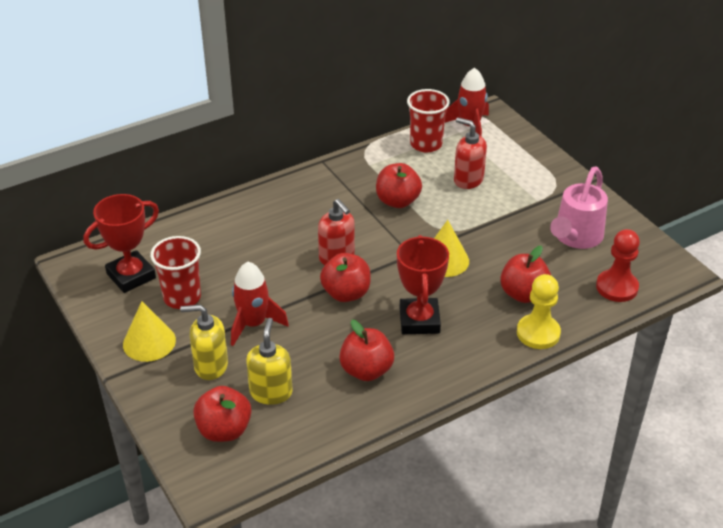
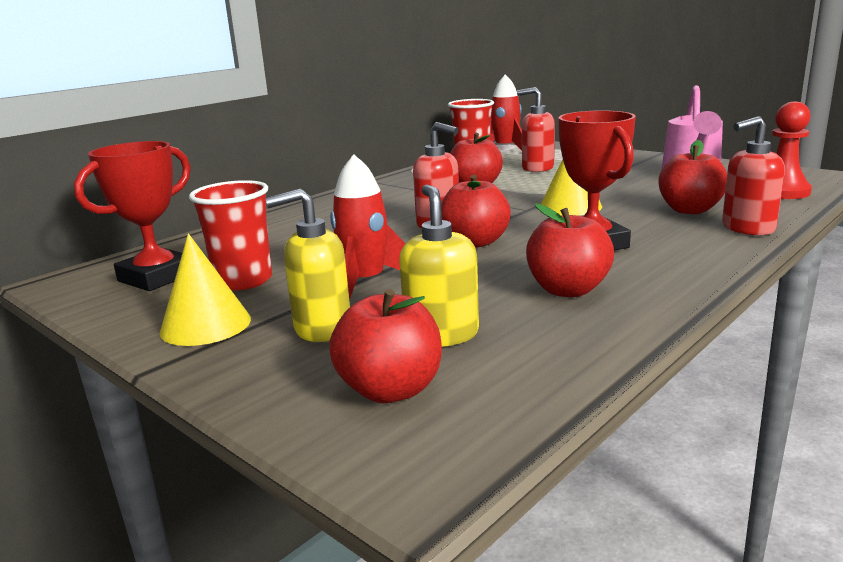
camera: 15 degrees left, 20 degrees down
(538, 333) = (747, 228): yellow pawn -> red soap dispenser

